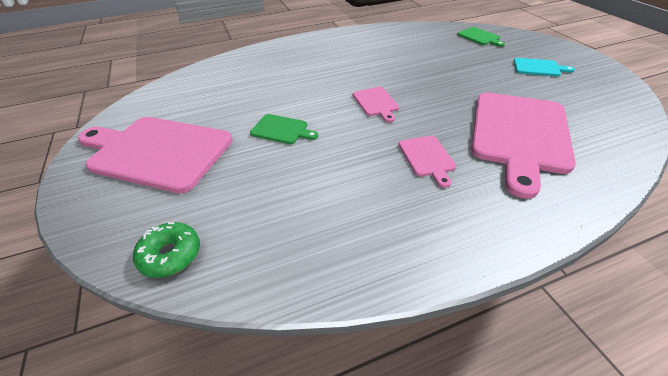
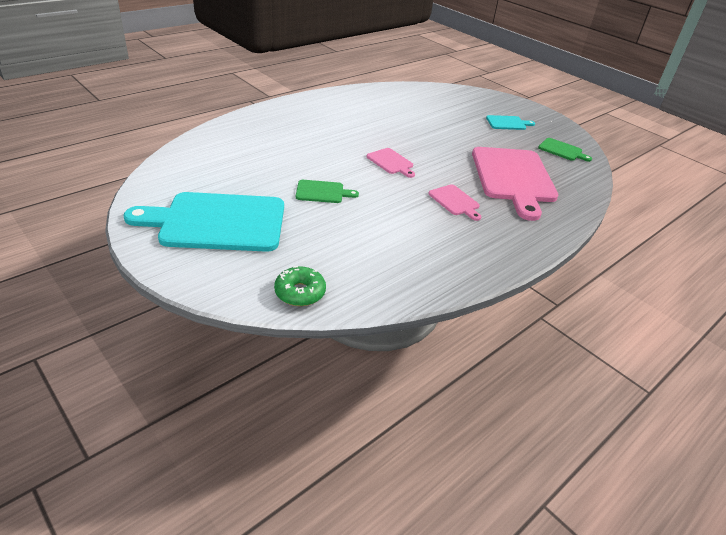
camera: 25 degrees left, 5 degrees down
(157, 152) = (217, 222): pink cutting board -> turquoise cutting board
(479, 37) = (449, 97): green cutting board -> green cutting board (562, 150)

